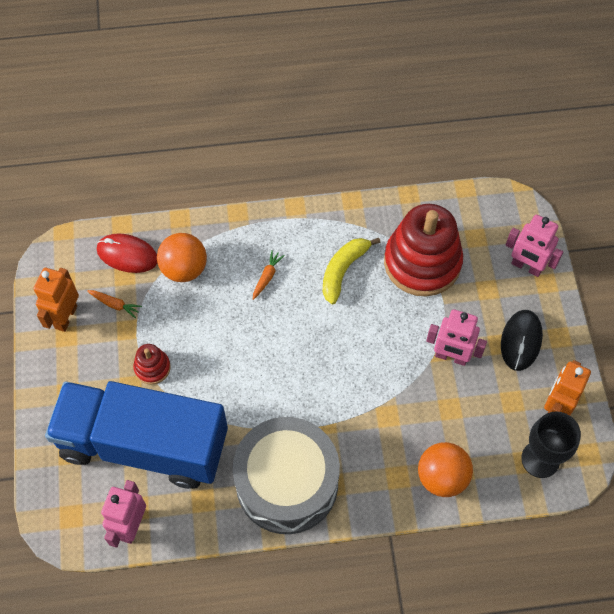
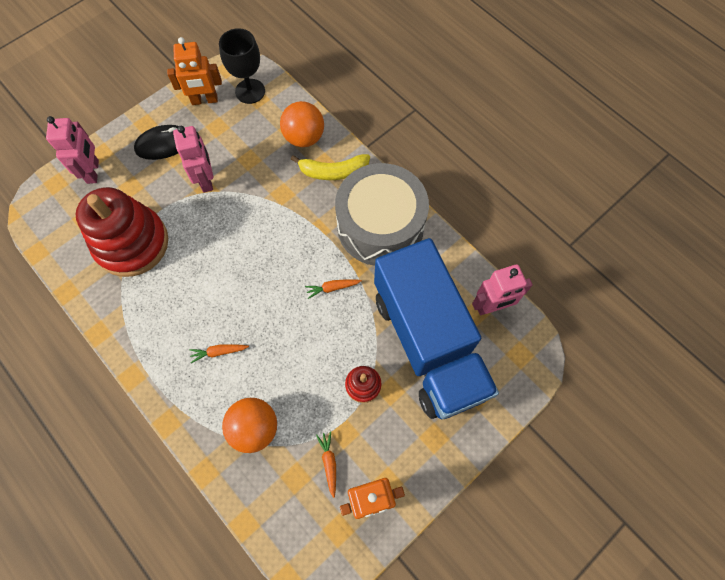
camera: 125 degrees left, 5 degrees up
(127, 255) = (273, 492): red mouse -> none
(256, 399) = (332, 288): none -> orange carrot
(343, 270) = (175, 296): yellow banana -> yellow banana (333, 171)

